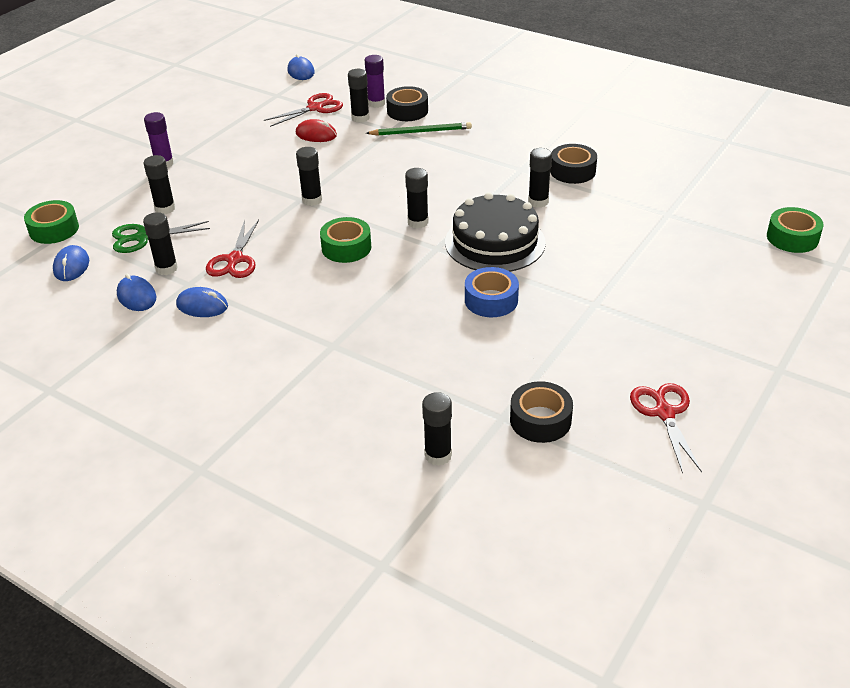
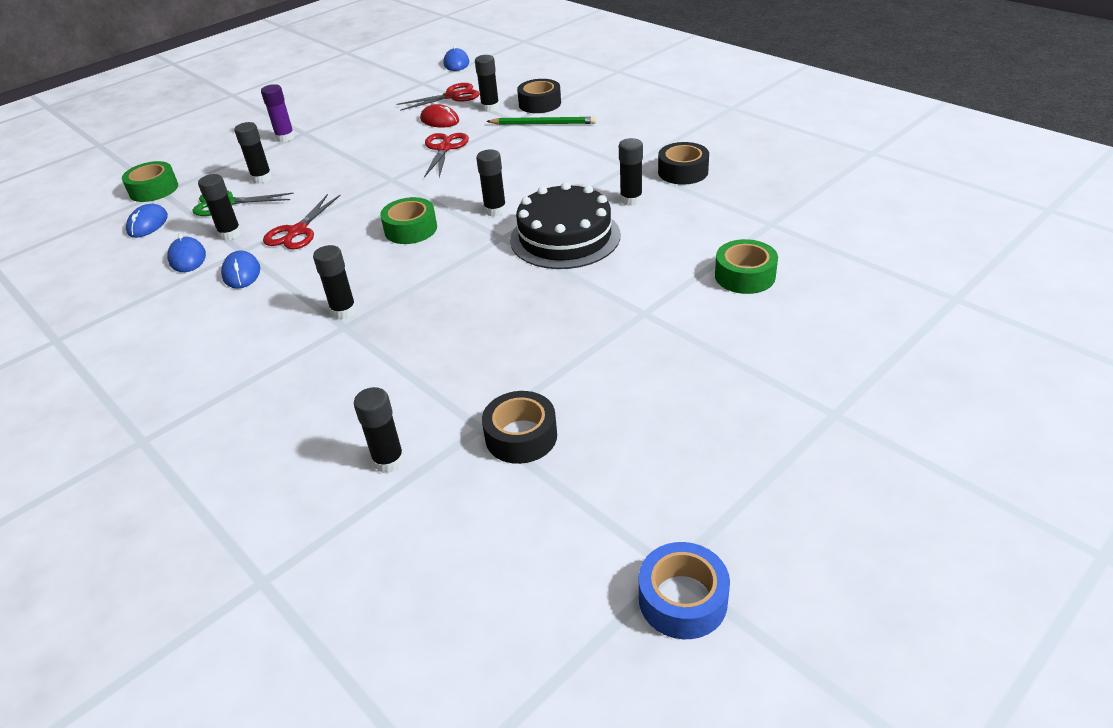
camera: 15 degrees right, 0 degrees up
(202, 306) = (241, 273): blue mouse -> blue mouse turned 45 degrees clockwise
(312, 200) = (402, 181): black glue stick -> black glue stick (343, 311)
(376, 103) = (513, 95): purple glue stick -> none
(491, 300) = (531, 297): blue tape -> blue tape (682, 599)
(664, 413) = (669, 448): red scissors -> red scissors (444, 148)
(792, 238) = (909, 262): green tape -> green tape (745, 276)

